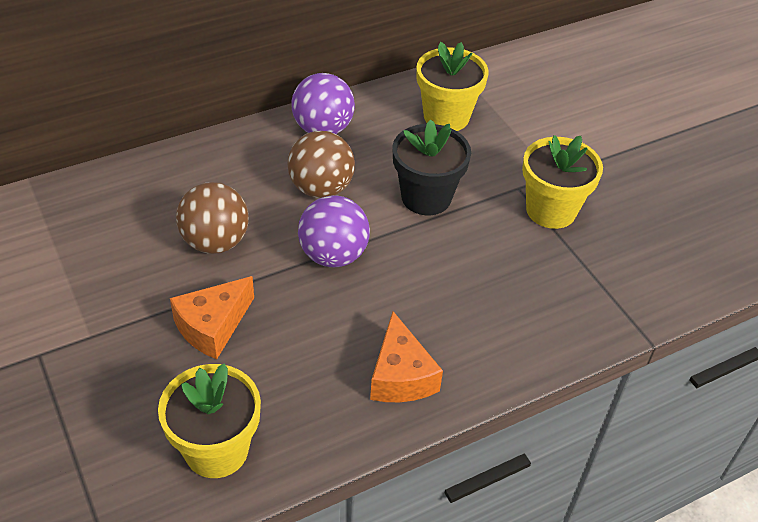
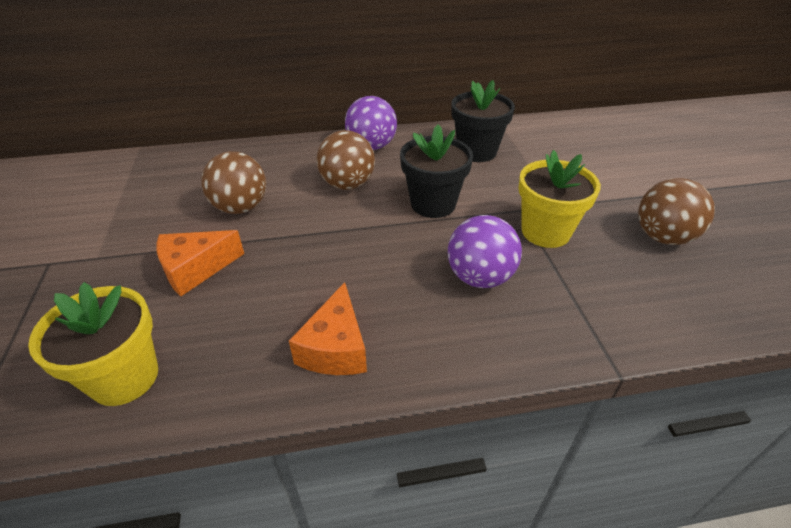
camera: 20 degrees right, 5 degrees down
(333, 255) = (330, 233): purple ball -> purple ball (480, 277)
(446, 117) = (476, 151): yellow flower pot -> black flower pot
(661, 195) = (662, 237): none -> brown ball

